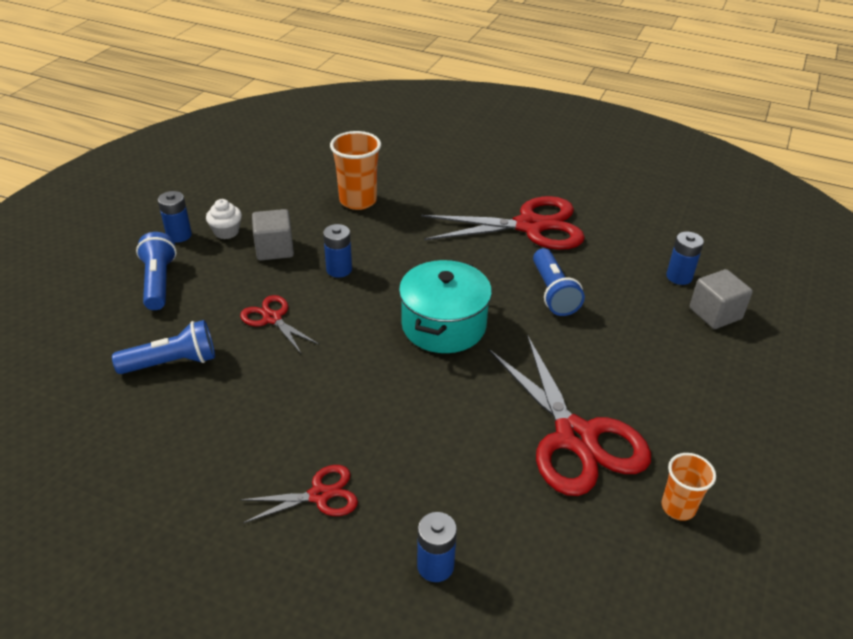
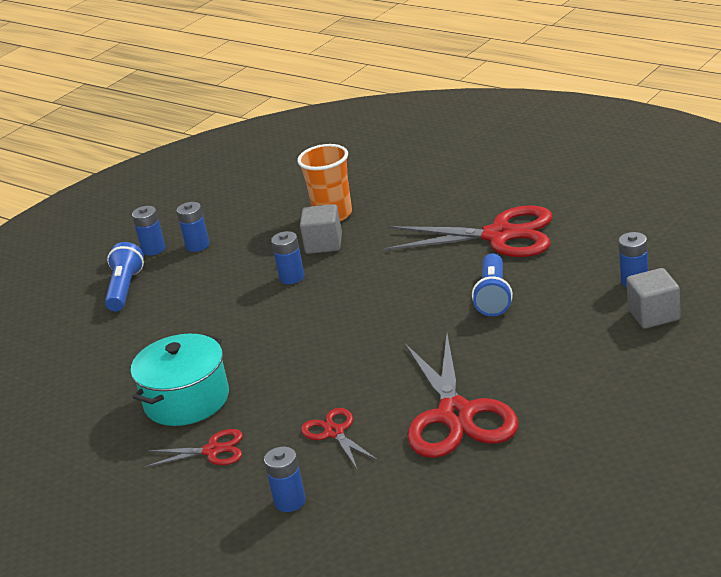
camera: 20 degrees right, 10 degrees down
(172, 363) = (119, 353): blue flashlight -> none
(226, 232) = (197, 245): white cupcake -> blue battery
(272, 318) = (216, 318): red scissors -> red scissors (334, 432)
(274, 249) = (237, 260): grey cube -> grey cube (324, 244)
(443, 325) = (372, 324): turquoise pot -> turquoise pot (187, 400)
(678, 507) = (524, 470): orange cup -> none

